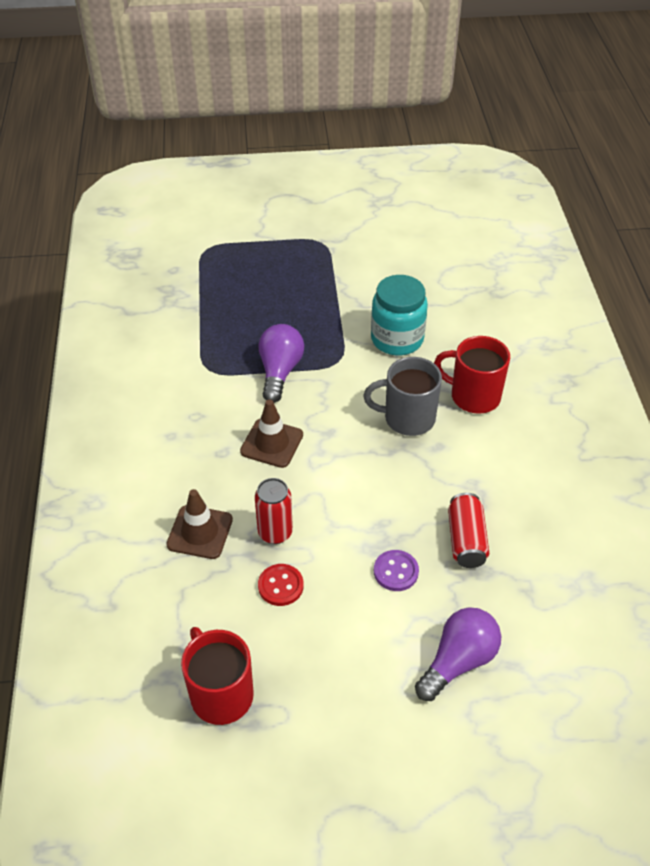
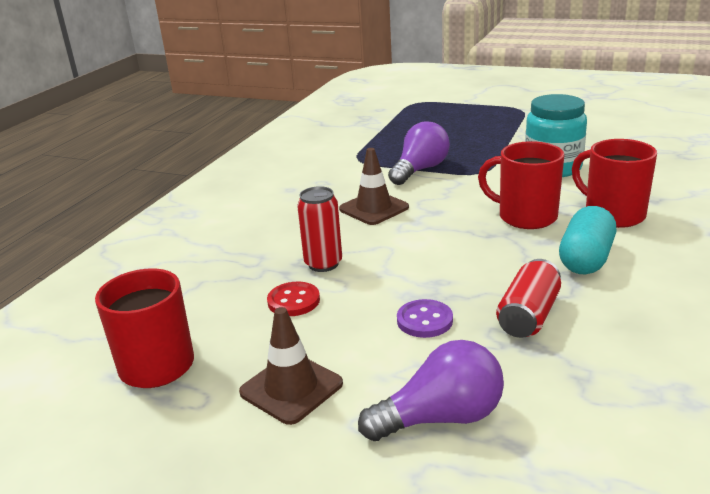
camera: 30 degrees right, 20 degrees down
(200, 532) = (255, 248): brown traffic cone -> brown traffic cone (291, 388)
(407, 418) = (525, 217): grey mug -> red mug
(477, 460) = (586, 259): none -> turquoise capsule

